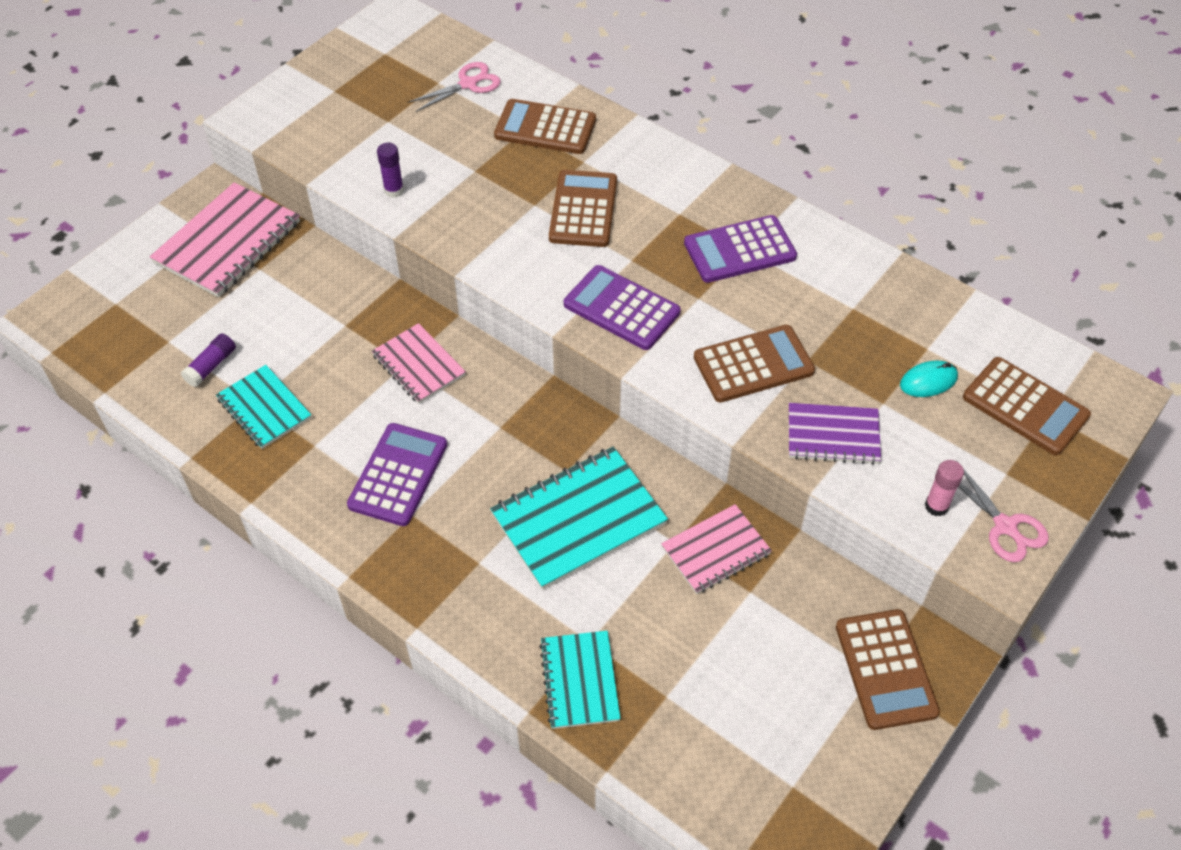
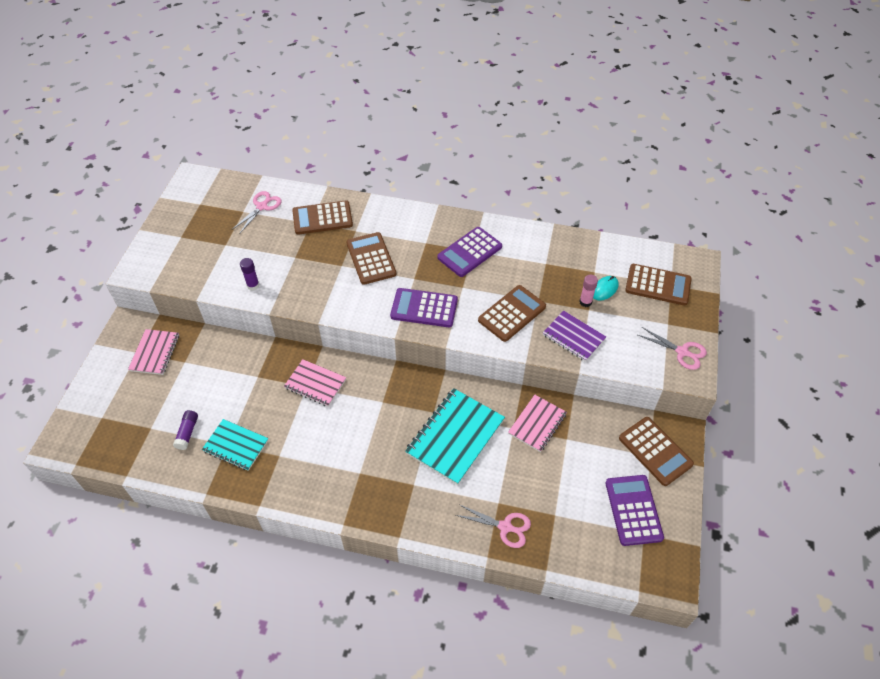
camera: 25 degrees left, 0 degrees up
(228, 242) = (155, 353): pink notebook -> pink notebook, size x0.61
(398, 475) = (339, 453): purple calculator -> purple calculator (633, 510)
(579, 681) = (505, 527): turquoise notebook -> pink scissors
(833, 435) = (573, 337): purple notebook -> purple notebook turned 60 degrees clockwise
(936, 506) = (644, 354): pink glue stick -> pink glue stick (585, 302)

